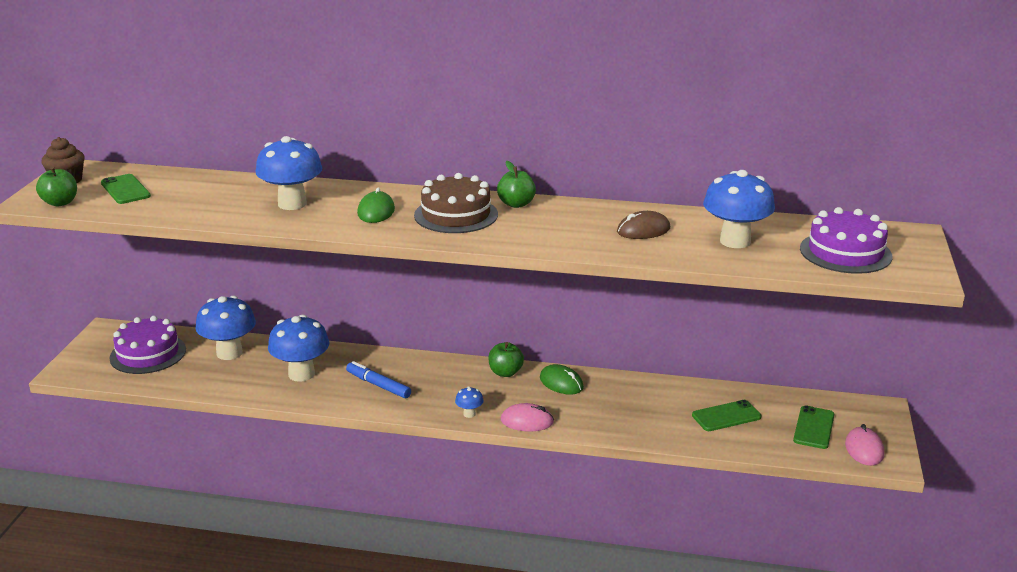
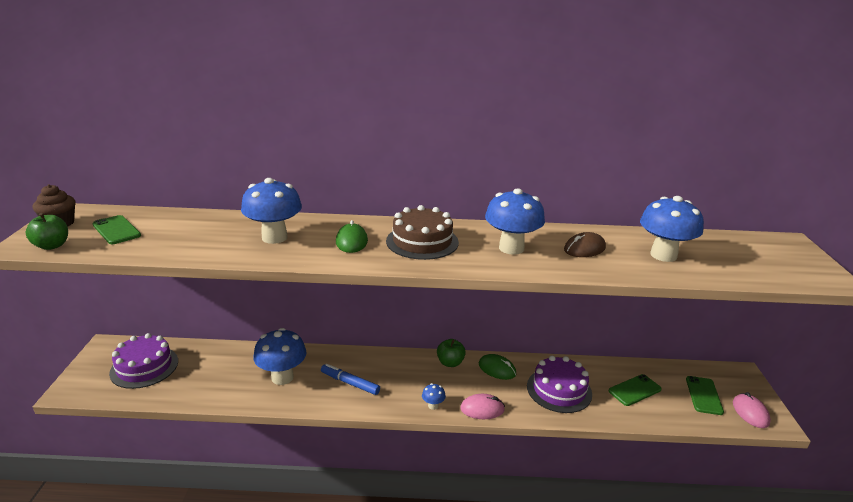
camera: 10 degrees left, 0 degrees up
(229, 353) = (217, 361): blue mushroom -> blue mushroom (511, 248)
(516, 204) = (468, 229): green apple -> none
(845, 252) = (755, 261): purple cake -> purple cake (559, 390)

